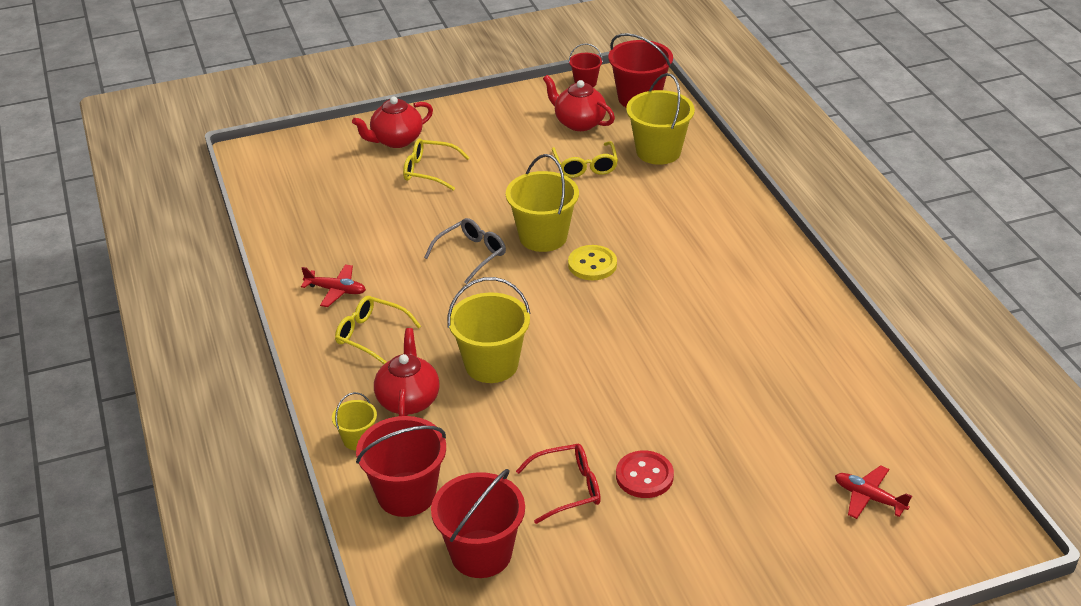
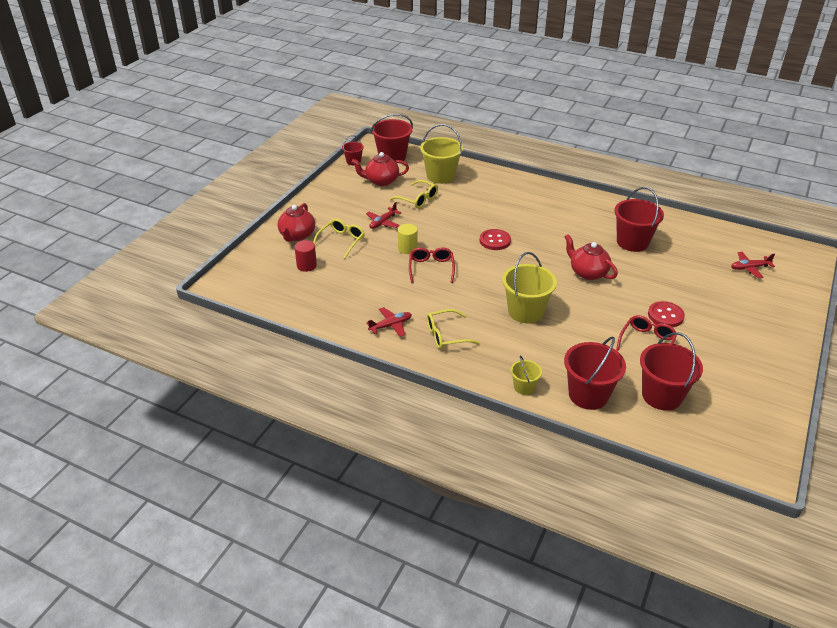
camera: 45 degrees left, 0 degrees up
(356, 178) = (306, 265): none -> red cylinder
(408, 400) = (516, 353): red teapot -> red teapot (587, 273)
(429, 171) = (341, 241): yellow glasses -> yellow glasses turned 150 degrees clockwise
(471, 254) = (431, 268): grey glasses -> red glasses
(482, 218) = (407, 248): none -> yellow cylinder
(504, 173) = (383, 222): none -> red plane
(543, 237) = (451, 241): yellow bucket -> none
(592, 264) = (495, 241): yellow button -> red button
(762, 367) = (632, 242): none -> red bucket

